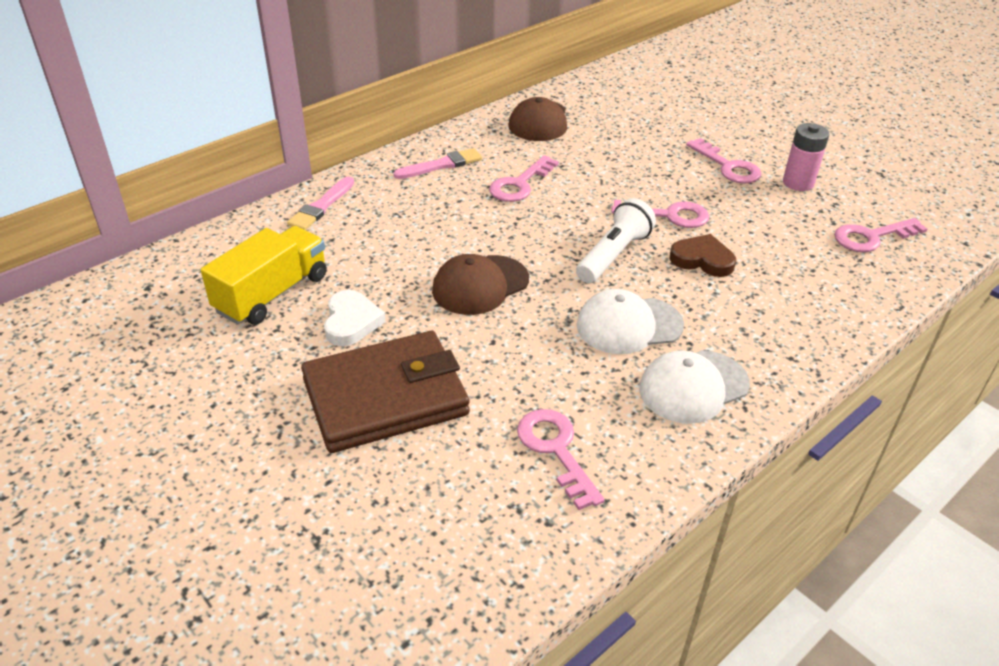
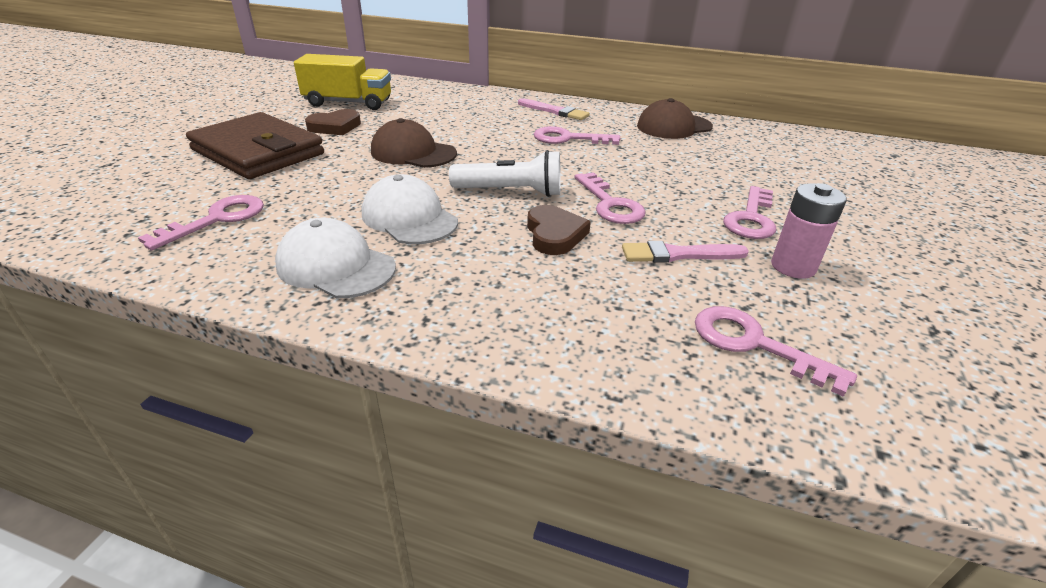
camera: 60 degrees right, 5 degrees down
(321, 206) = (456, 94): pink brush -> pink brush (678, 254)
(351, 322) = (335, 127): white heart -> brown heart

